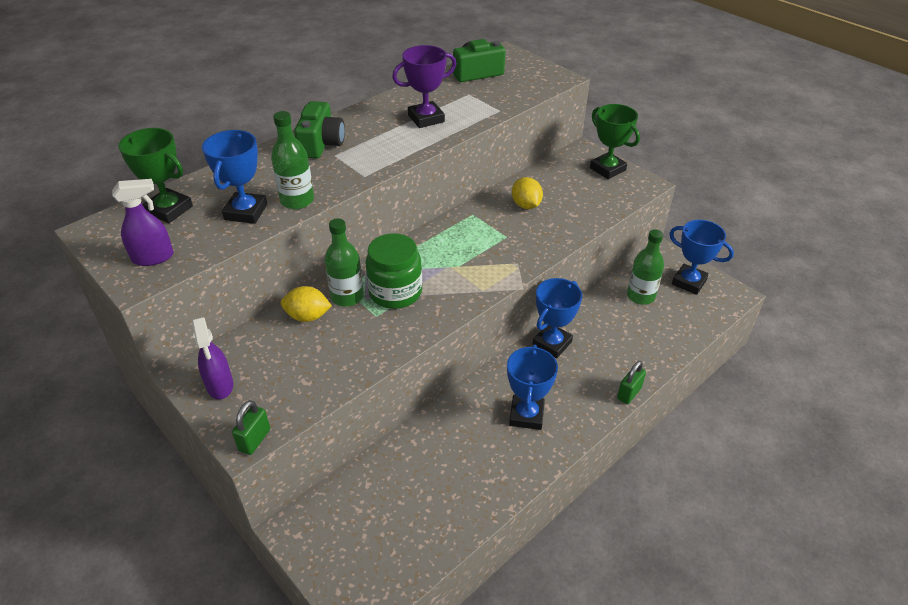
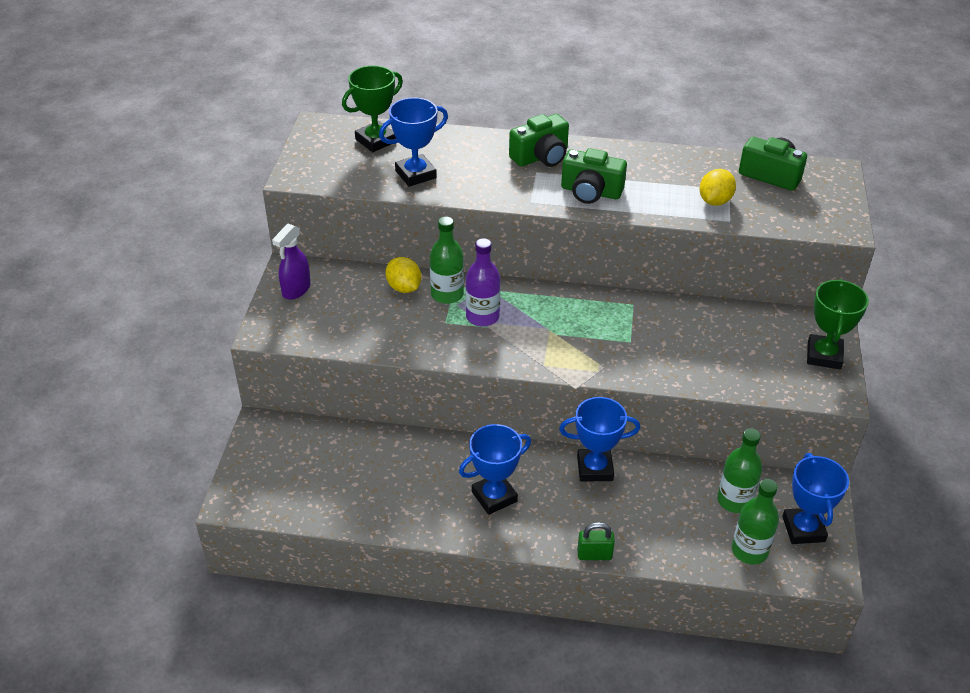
camera: 50 degrees right, 0 degrees up
(153, 257) = (323, 167): purple spray bottle -> none
(169, 209) = (376, 140): green trophy -> green trophy turned 60 degrees clockwise
(254, 440) = (269, 337): green padlock -> none
(297, 200) = (458, 189): green bottle -> green bottle (749, 550)
(392, 145) = (591, 192): none -> green camera
(395, 292) = (482, 317): green jar -> purple bottle
(426, 118) = (654, 187): purple trophy -> none
(526, 205) = (690, 330): yellow lemon -> yellow lemon (714, 201)

